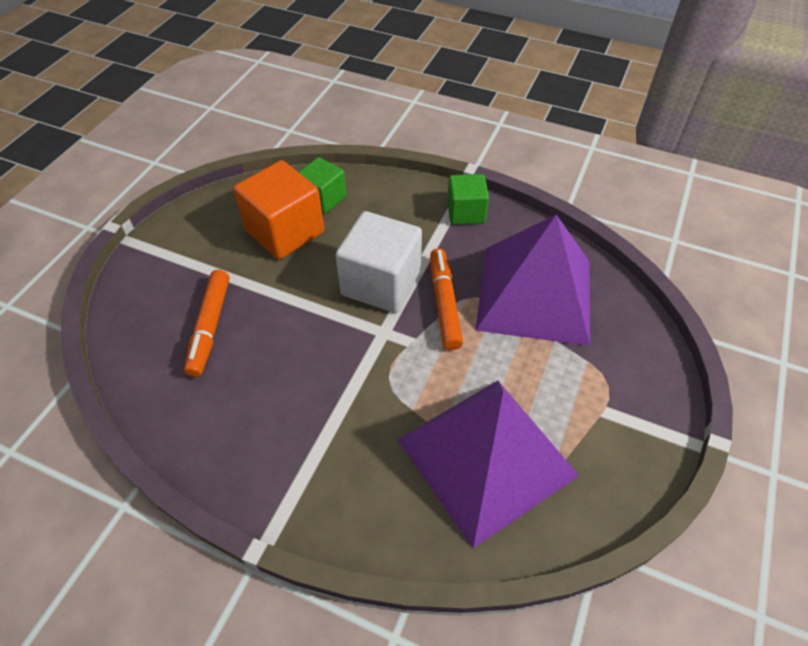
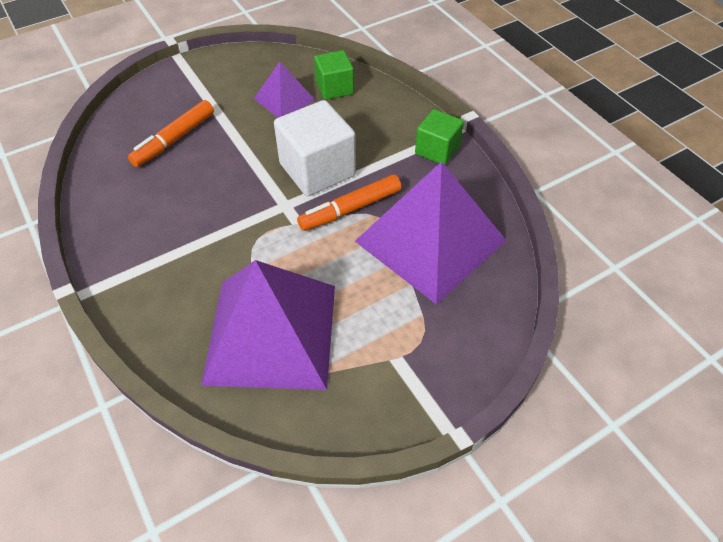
camera: 35 degrees right, 0 degrees up
(285, 231) = (284, 99): orange cube -> purple pyramid
(444, 303) = (350, 209): orange marker -> orange marker turned 150 degrees counterclockwise

